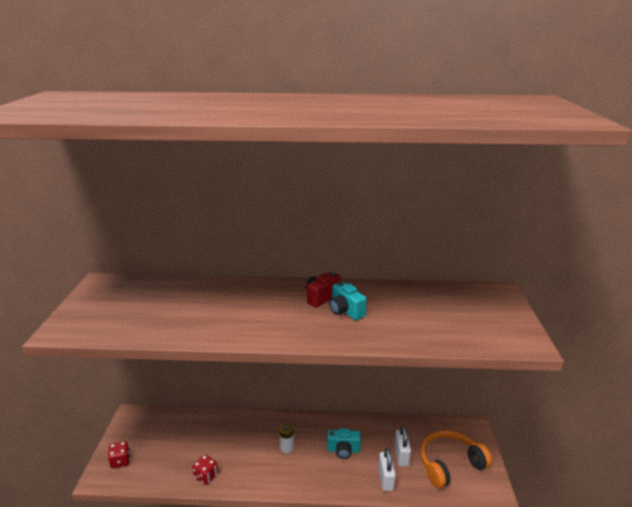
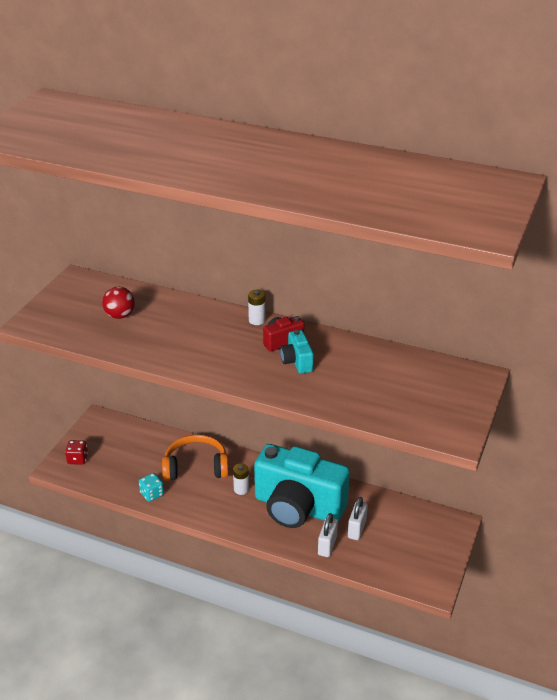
camera: 20 degrees right, 10 degrees up
(156, 305) = (120, 315): none -> red ball
(206, 476) = (152, 494): red dice -> turquoise dice
(288, 285) = (257, 320): none -> white battery
(343, 450) = (298, 507): turquoise camera -> turquoise camera, size x2.50
(450, 464) = (404, 551): orange headphones -> orange headphones (196, 467)

